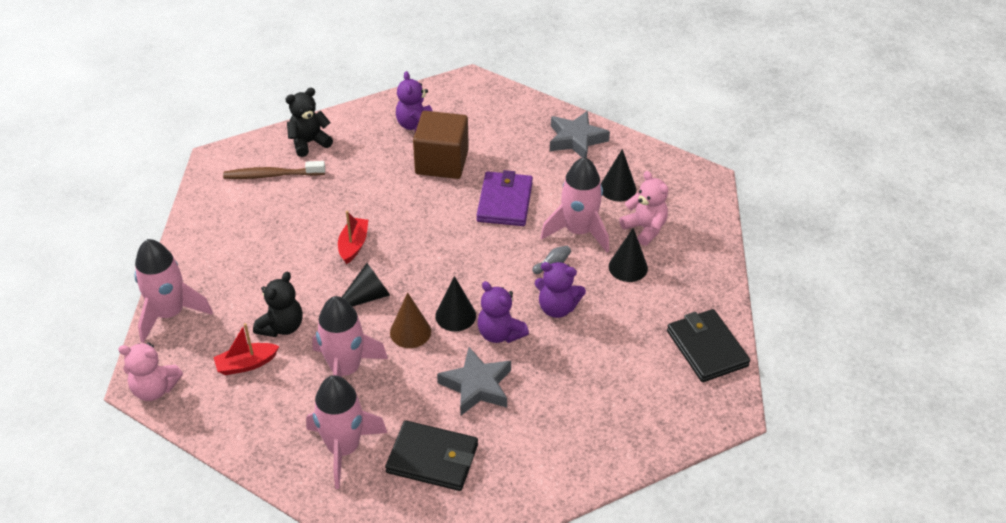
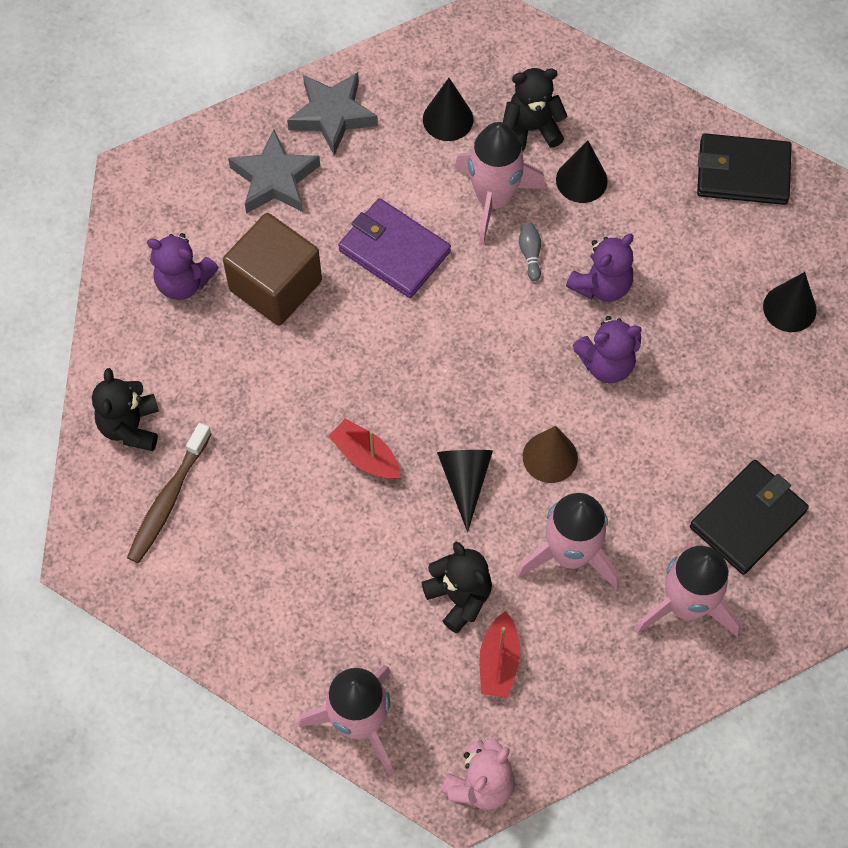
camera: 60 degrees left, 20 degrees up
(455, 315) = (552, 397): black cone -> black cone (789, 308)
(476, 386) = (670, 426): grey star -> grey star (274, 179)
(645, 229) = (531, 129): pink teddy bear -> black teddy bear

